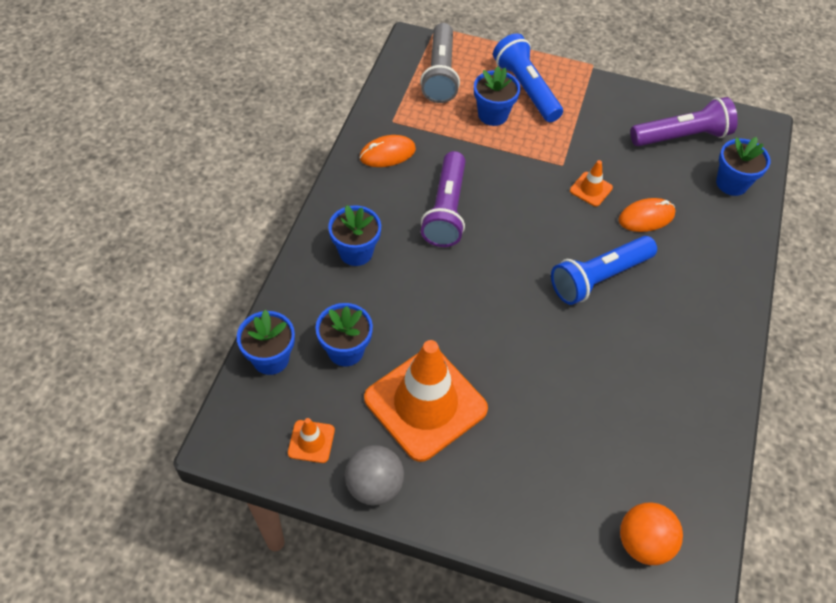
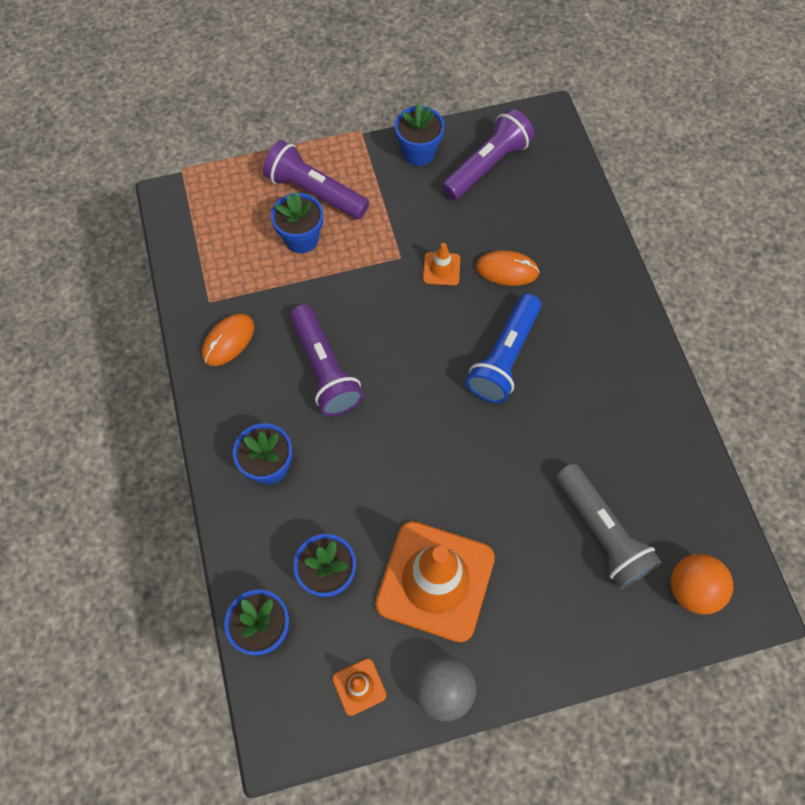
camera: 30 degrees left, 10 degrees up
(440, 74) = (221, 221): grey flashlight -> grey flashlight (601, 532)
(526, 89) = (315, 192): blue flashlight -> purple flashlight
(646, 217) = (507, 270): orange mouse -> orange mouse turned 60 degrees clockwise
(731, 183) = (557, 191): blue flower pot -> blue flower pot (418, 153)

